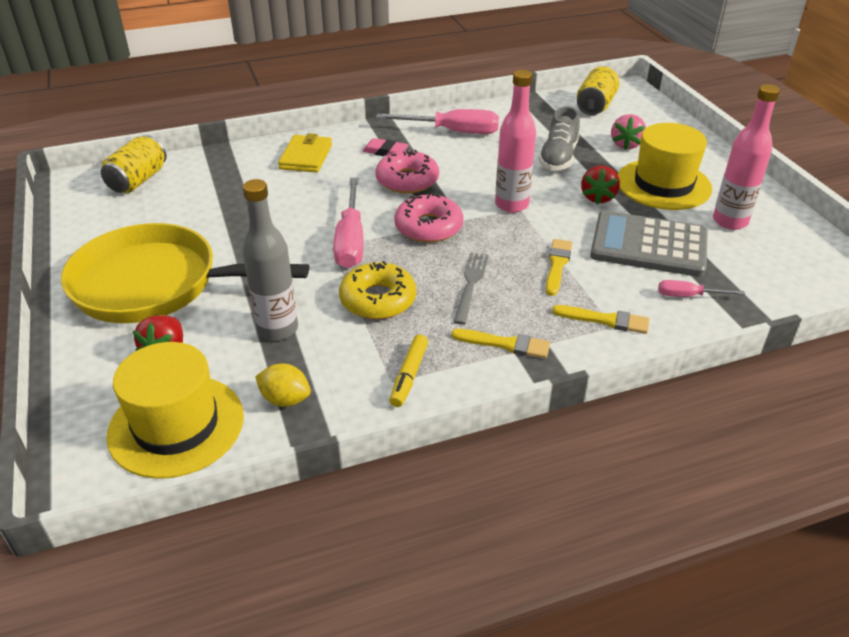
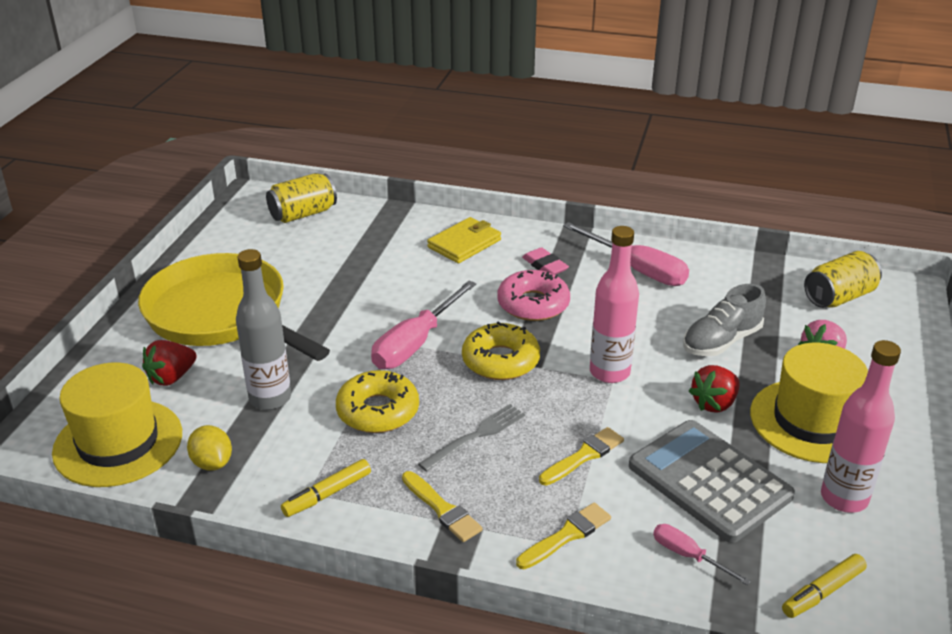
camera: 35 degrees right, 5 degrees down
(428, 227) = (500, 361): pink donut -> yellow donut
(605, 320) = (566, 535): yellow brush -> yellow brush turned 90 degrees counterclockwise
(779, 280) = (822, 592): none -> yellow marker

